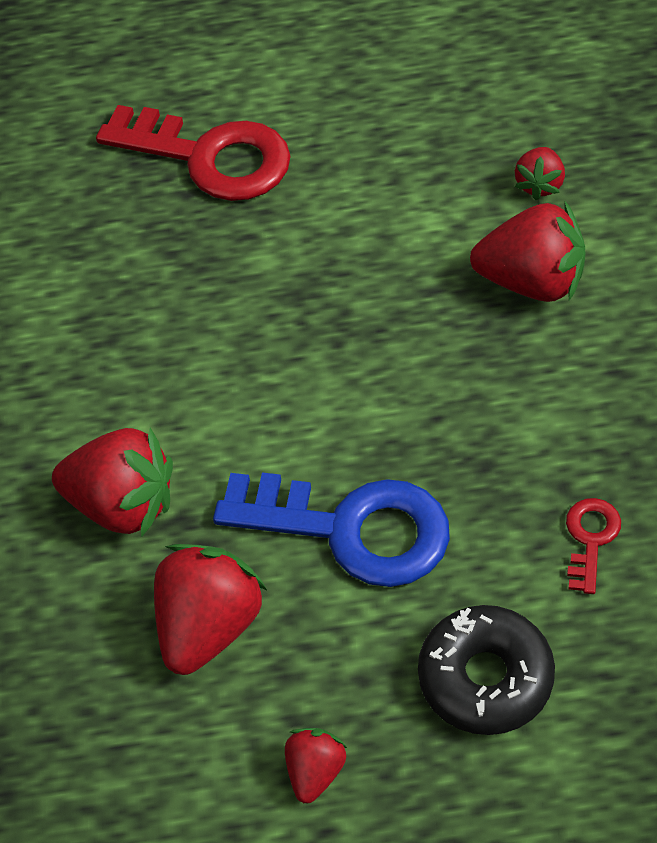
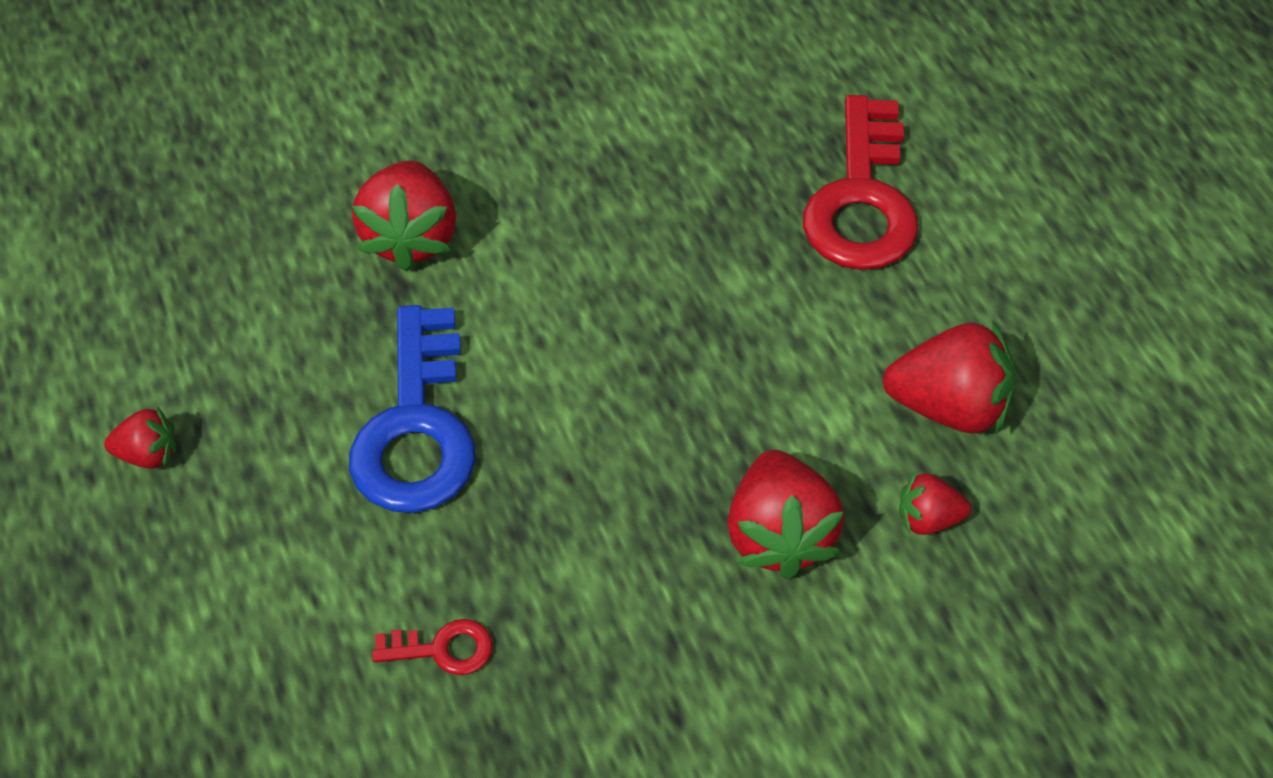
camera: 70 degrees right, 0 degrees up
(209, 626) = (290, 336): red strawberry -> red strawberry (948, 406)
(485, 678) = (263, 578): black donut -> none

